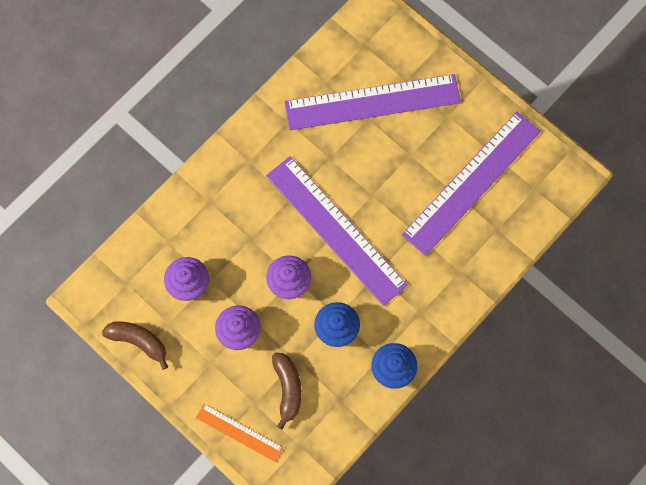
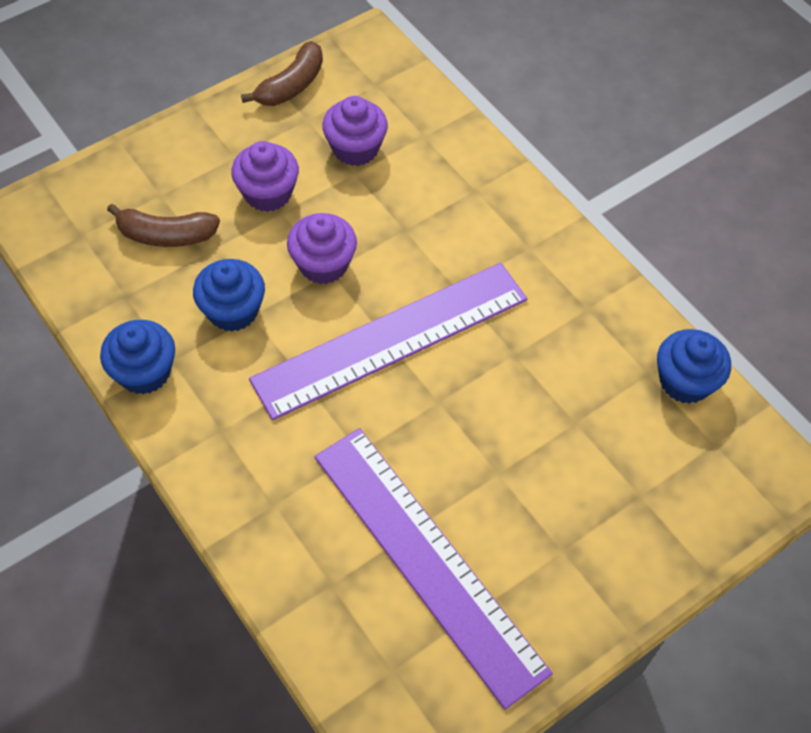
camera: 100 degrees right, 15 degrees down
(239, 432) = (127, 171): orange ruler -> none
(327, 63) = (685, 381): none -> blue cupcake
(372, 102) = (604, 434): purple ruler -> none

